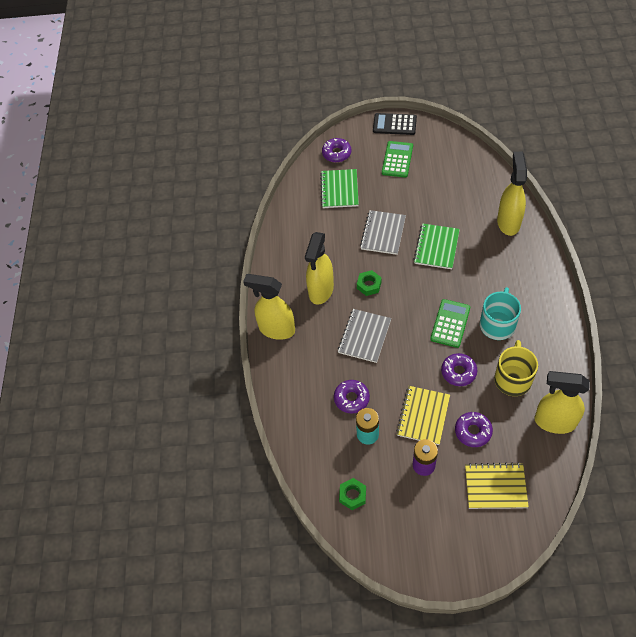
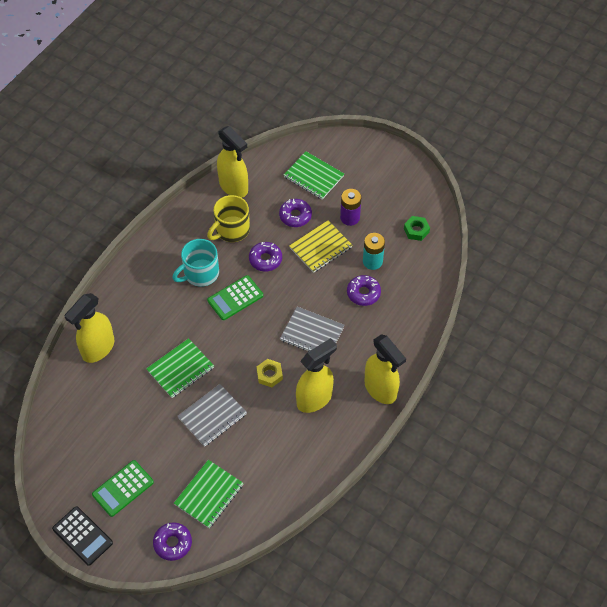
camera: 150 degrees left, 0 degrees up
(364, 336) = (312, 333): grey notebook -> grey notebook turned 60 degrees clockwise
(369, 285) = (269, 375): green nut -> yellow nut
(495, 487) = (313, 176): yellow notebook -> green notebook

